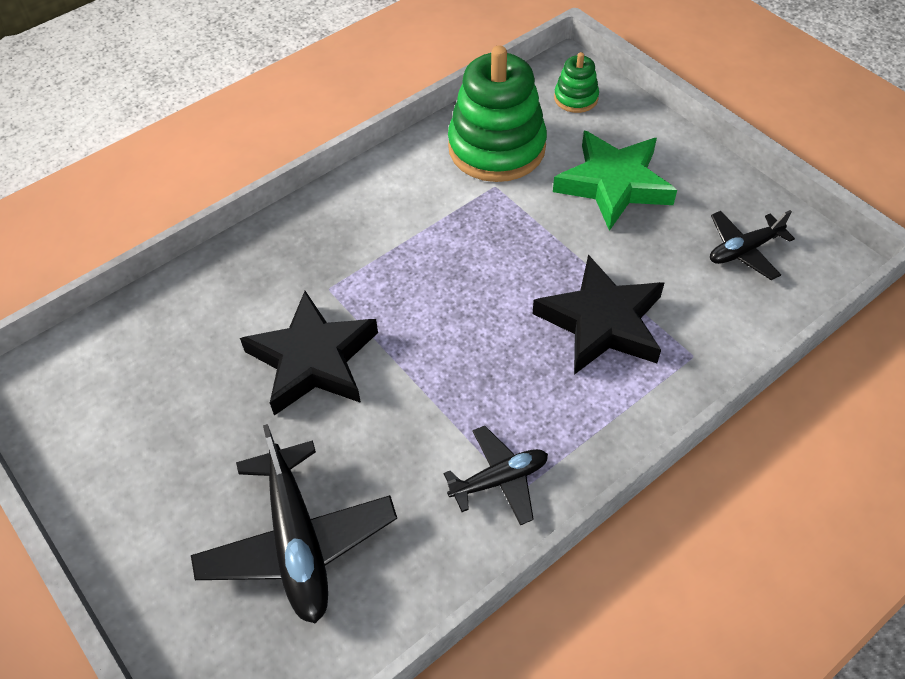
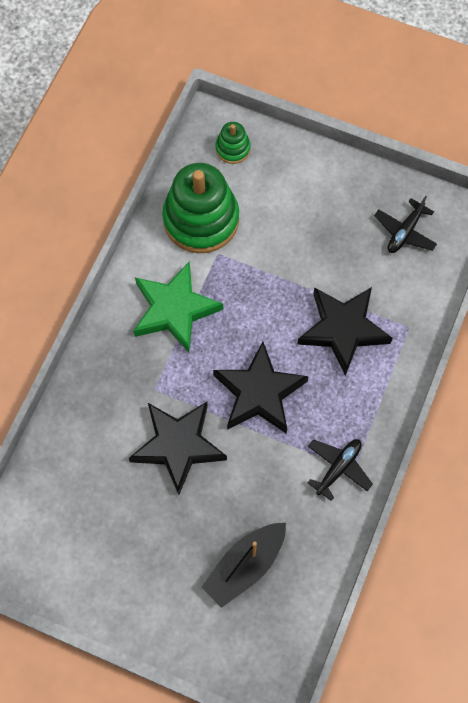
camera: 30 degrees left, 15 degrees up
(297, 542) = (245, 566): black plane -> black boat
(450, 346) = (259, 393): none -> black star
(613, 184) = (297, 215): green star -> green star (174, 309)

